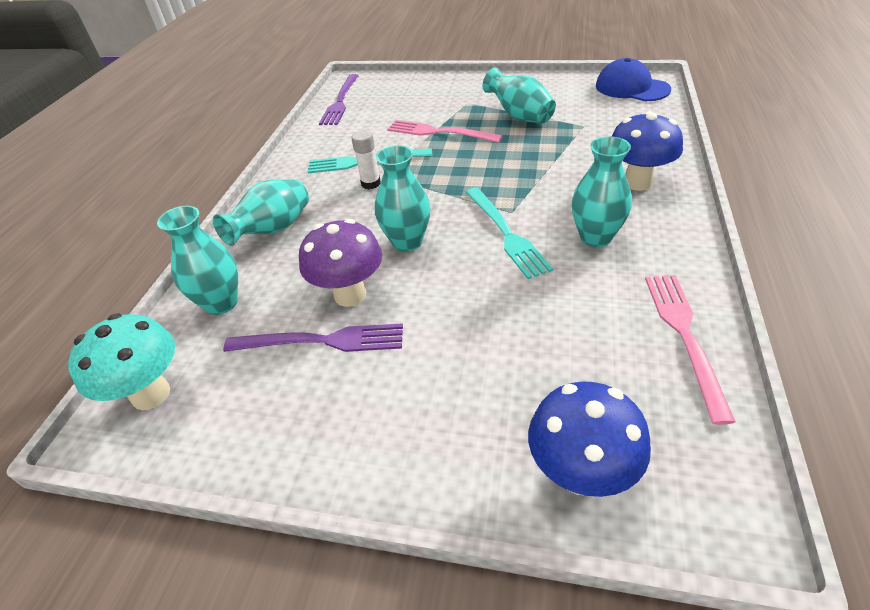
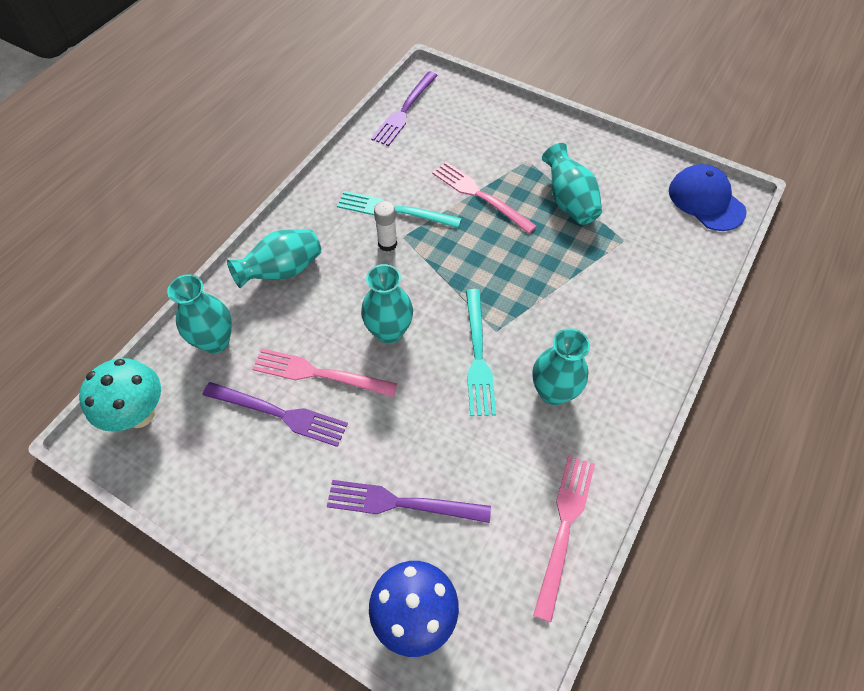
camera: 15 degrees right, 15 degrees up
(350, 295) = (319, 373): purple mushroom -> pink fork
(501, 373) = (401, 503): none -> purple fork
(637, 182) = (630, 339): blue mushroom -> none

